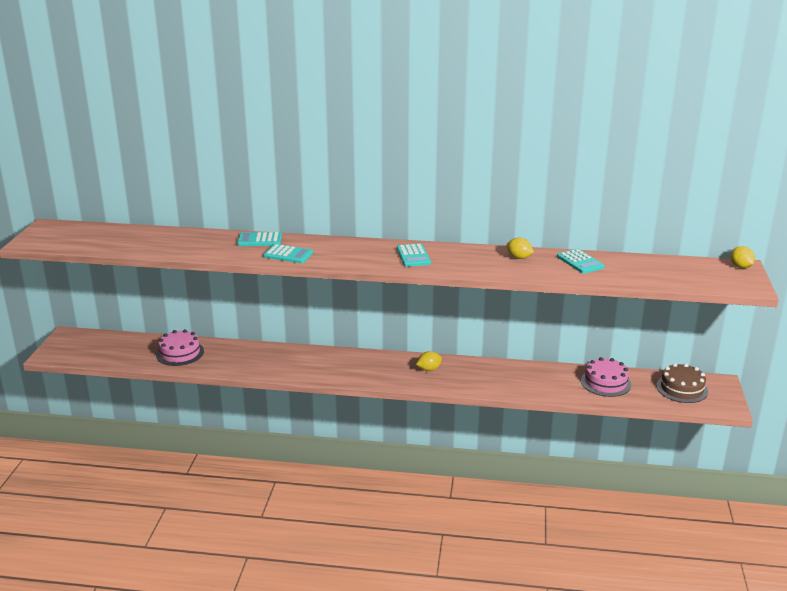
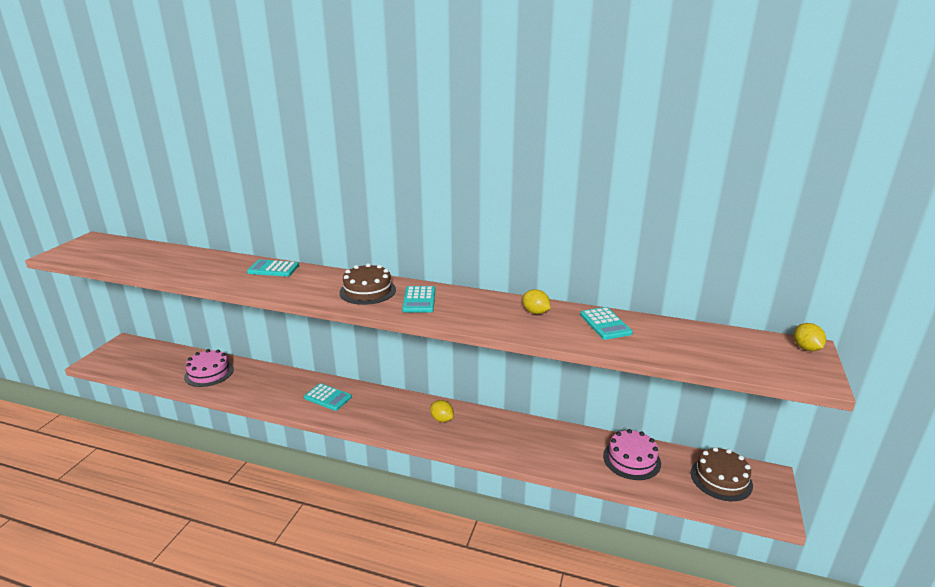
camera: 10 degrees right, 0 degrees up
(288, 255) = (289, 287): turquoise calculator -> turquoise calculator (327, 397)
(362, 252) = (367, 291): none -> brown cake
(429, 369) = (442, 419): yellow lemon -> yellow lemon turned 60 degrees clockwise

